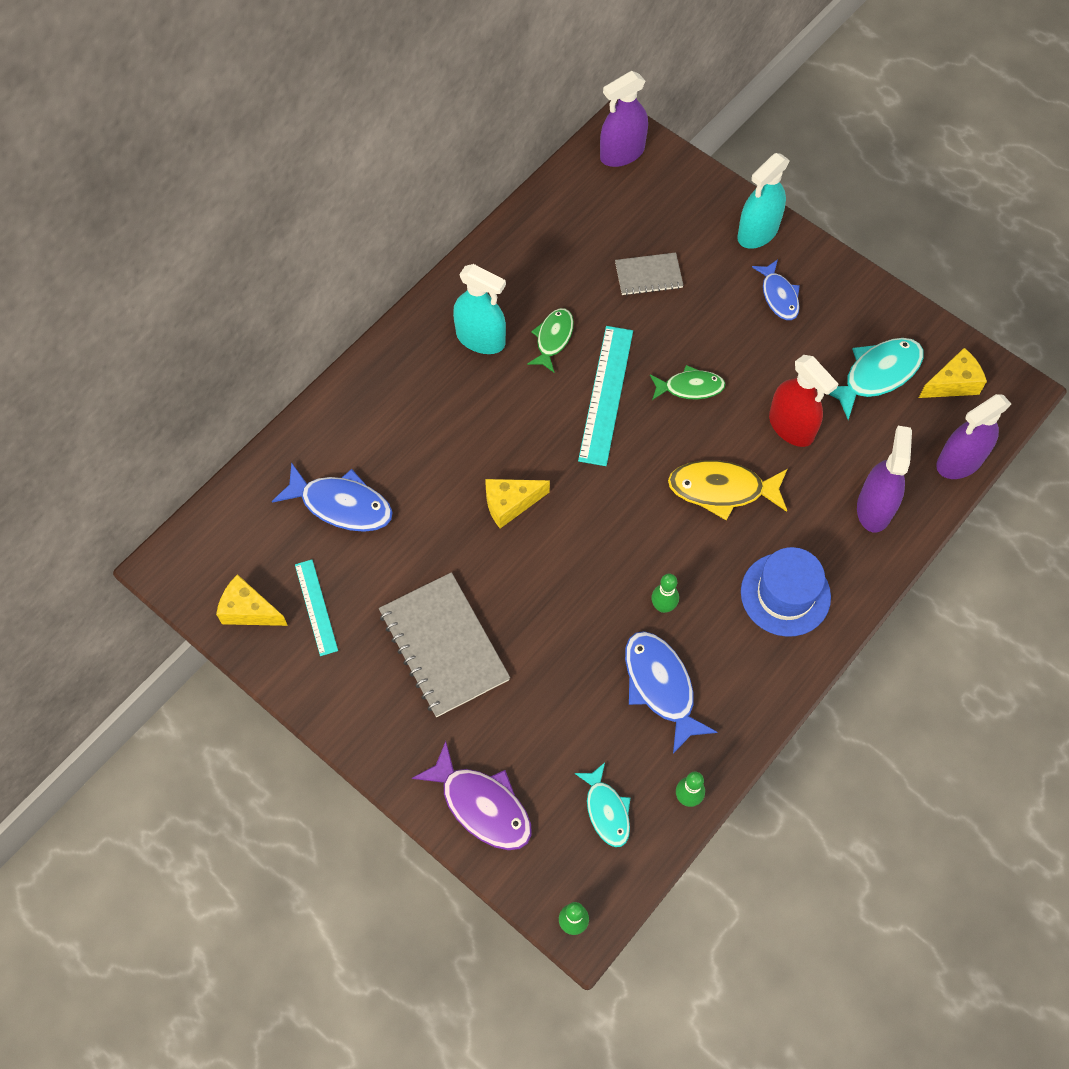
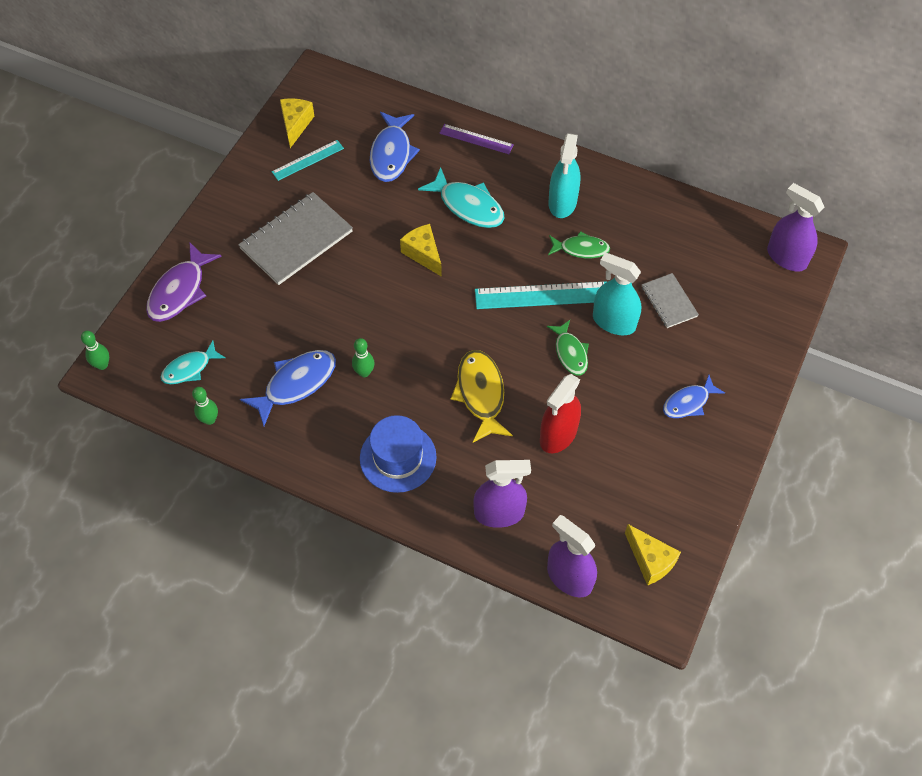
camera: 75 degrees right, 5 degrees down
(352, 404) = (476, 139): none -> purple ruler
(757, 232) = (749, 374): turquoise spray bottle -> turquoise spray bottle (614, 322)
(877, 375) = (636, 495): turquoise fish -> turquoise fish (468, 206)

